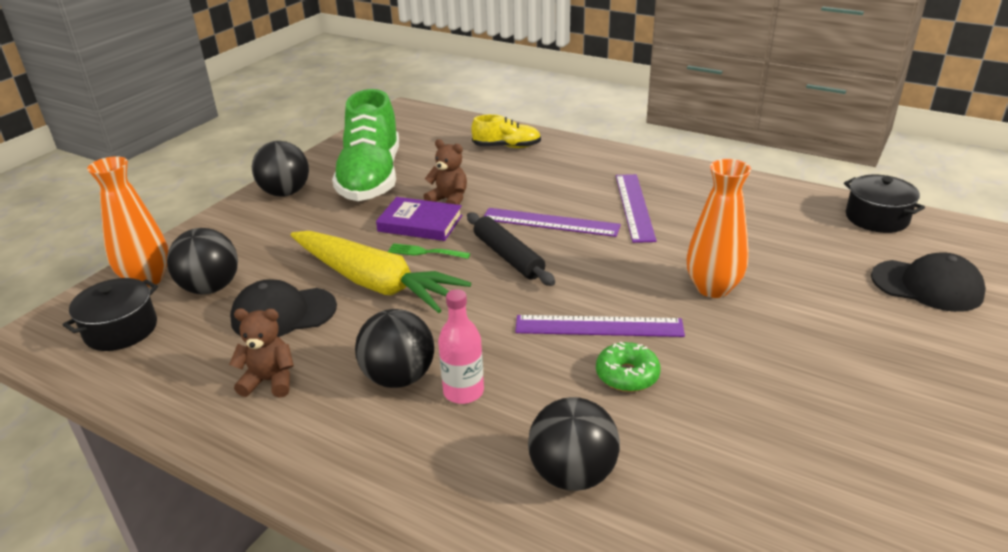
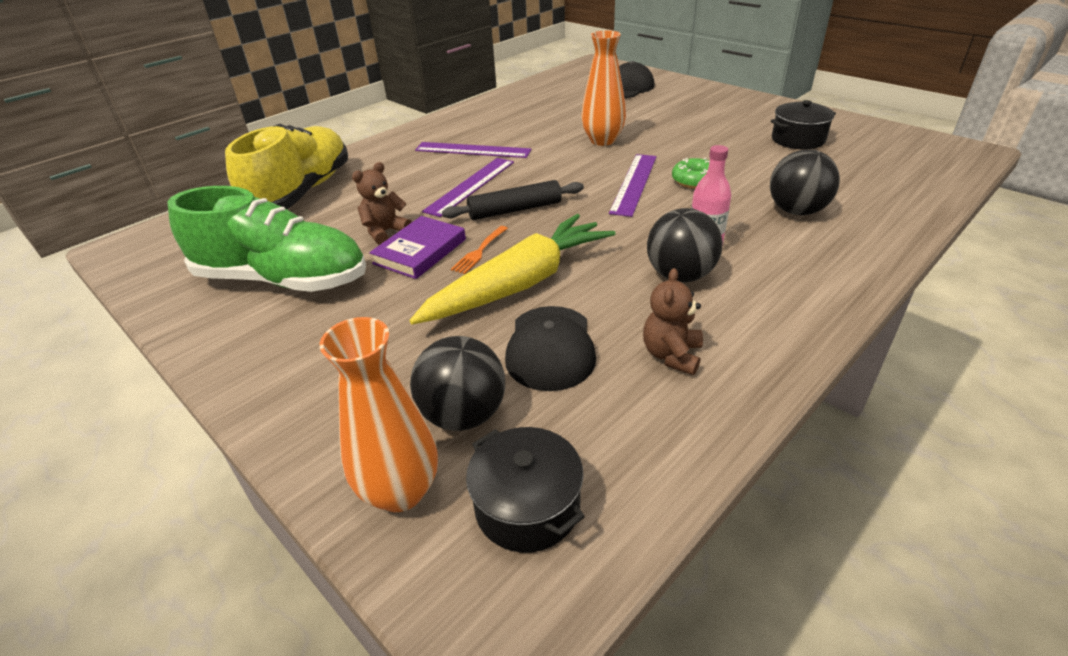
camera: 75 degrees left, 5 degrees up
(285, 193) = (253, 351): black ball -> none
(425, 252) = (479, 251): green fork -> orange fork
(507, 147) = (302, 192): yellow shoe -> yellow shoe, size x2.03
(876, 218) = (547, 84): black pot -> black pot (798, 139)

